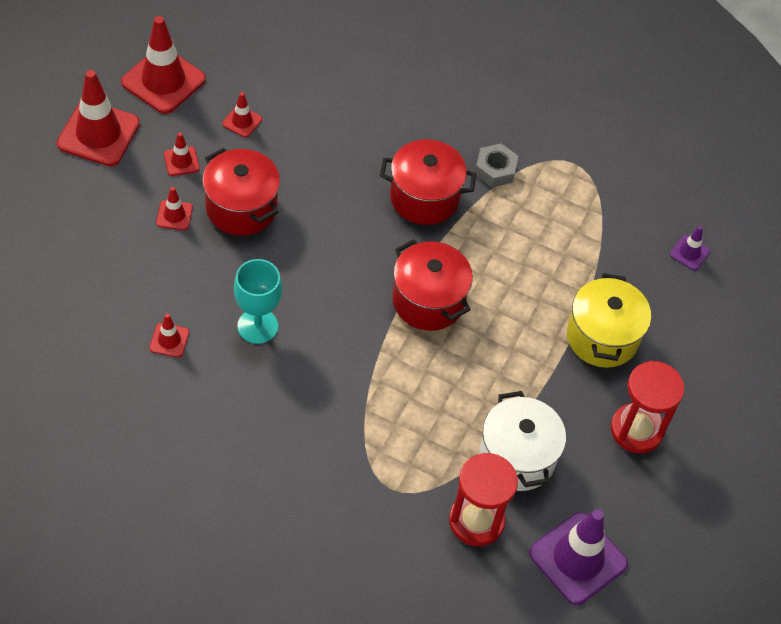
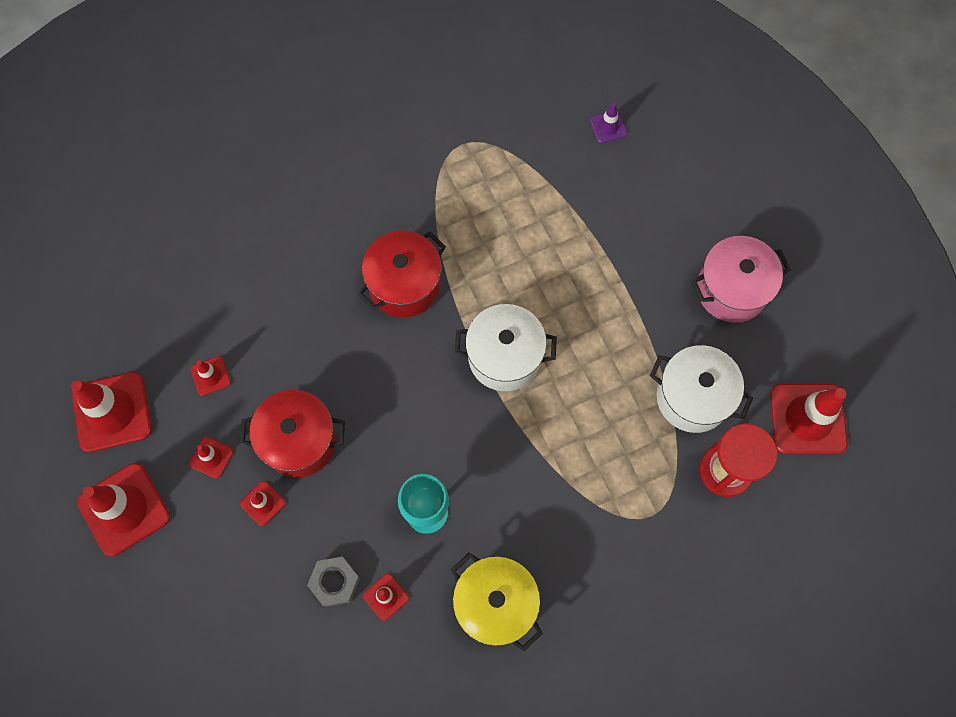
camera: 45 degrees left, 15 degrees up
(428, 301) = (504, 357): red pot -> white pot
(495, 169) = (421, 209): grey nut -> grey nut (334, 582)
(578, 558) = (807, 419): purple traffic cone -> red traffic cone
(602, 337) = (634, 250): yellow pot -> yellow pot (495, 604)
(636, 430) = (731, 290): red hourglass -> pink pot

